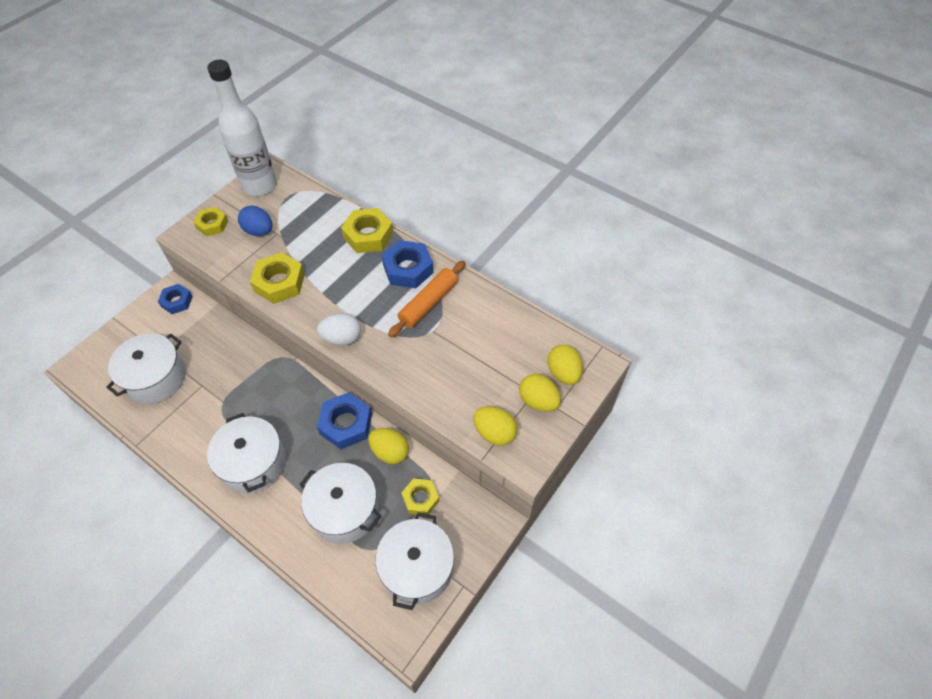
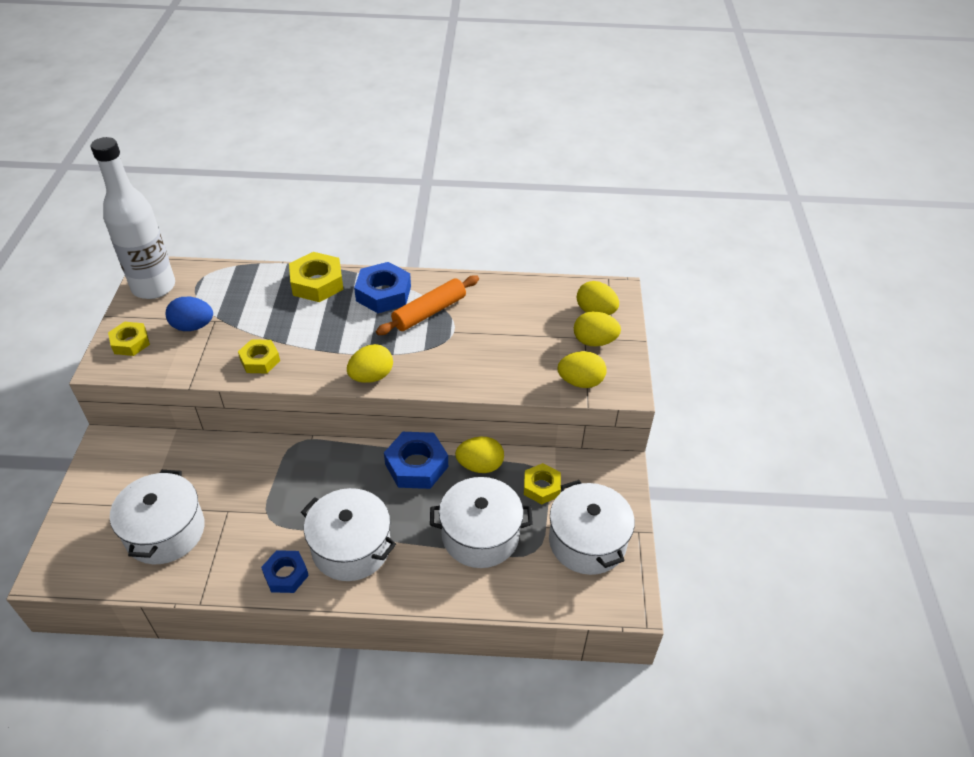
camera: 35 degrees left, 10 degrees down
(177, 301) = (123, 450): blue nut -> blue nut (286, 575)
(279, 282) = (260, 360): yellow nut -> yellow nut, size x0.64
(342, 338) = (371, 376): white egg -> yellow egg
(428, 303) = (429, 312): orange rolling pin -> orange rolling pin turned 45 degrees clockwise

